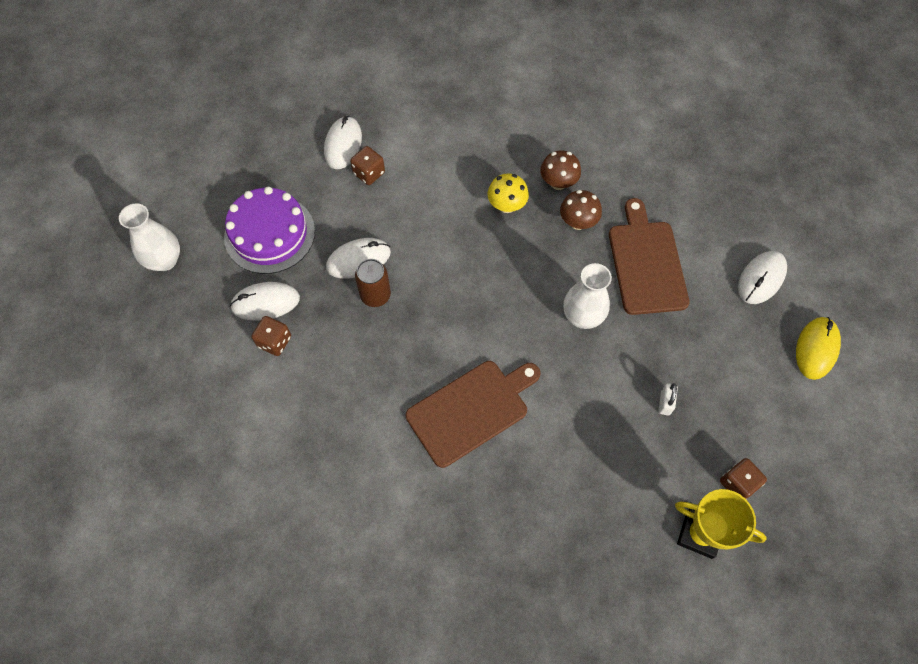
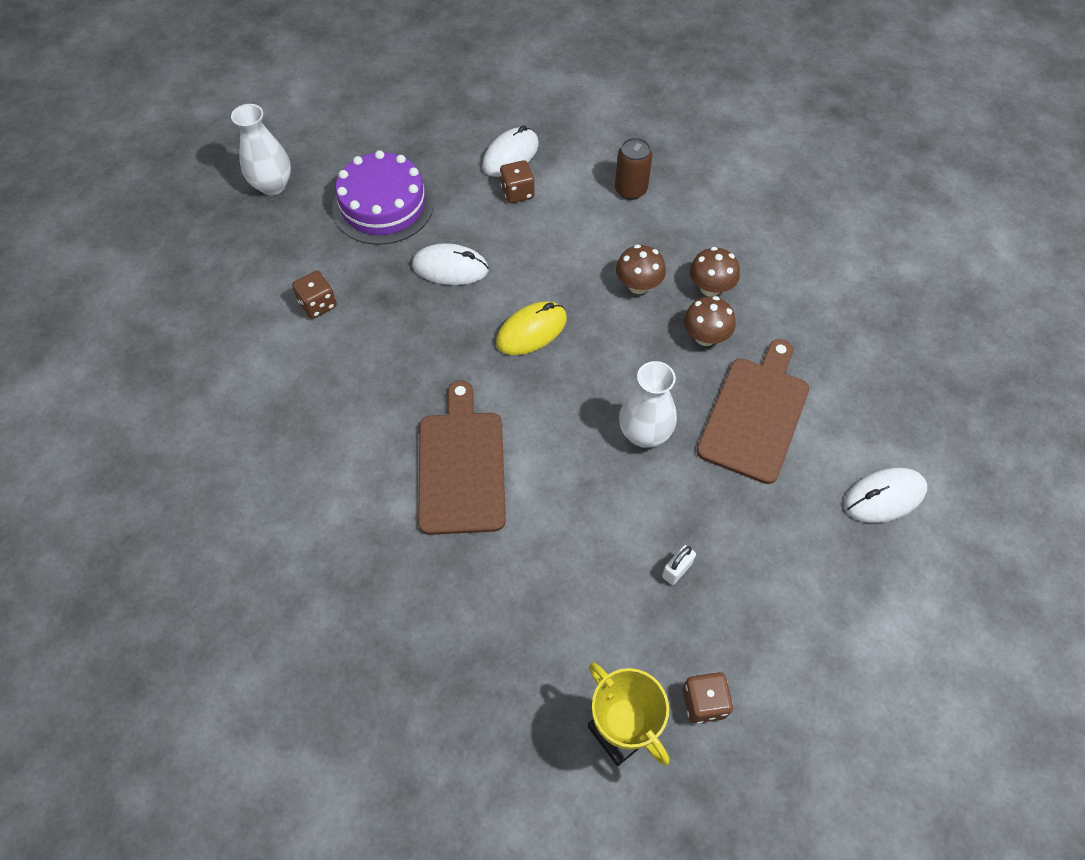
camera: 30 degrees right, 5 degrees down
(265, 303) = (335, 265): white mouse -> none
(375, 295) = (443, 308): brown can -> brown can (630, 190)
(471, 410) = (461, 466): brown cutting board -> brown cutting board turned 90 degrees counterclockwise
(506, 205) = (638, 285): yellow mushroom -> brown mushroom
(816, 349) = (903, 608): yellow mouse -> yellow mouse (531, 331)

